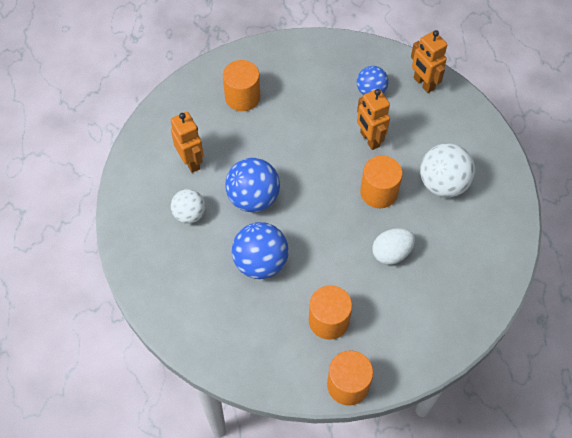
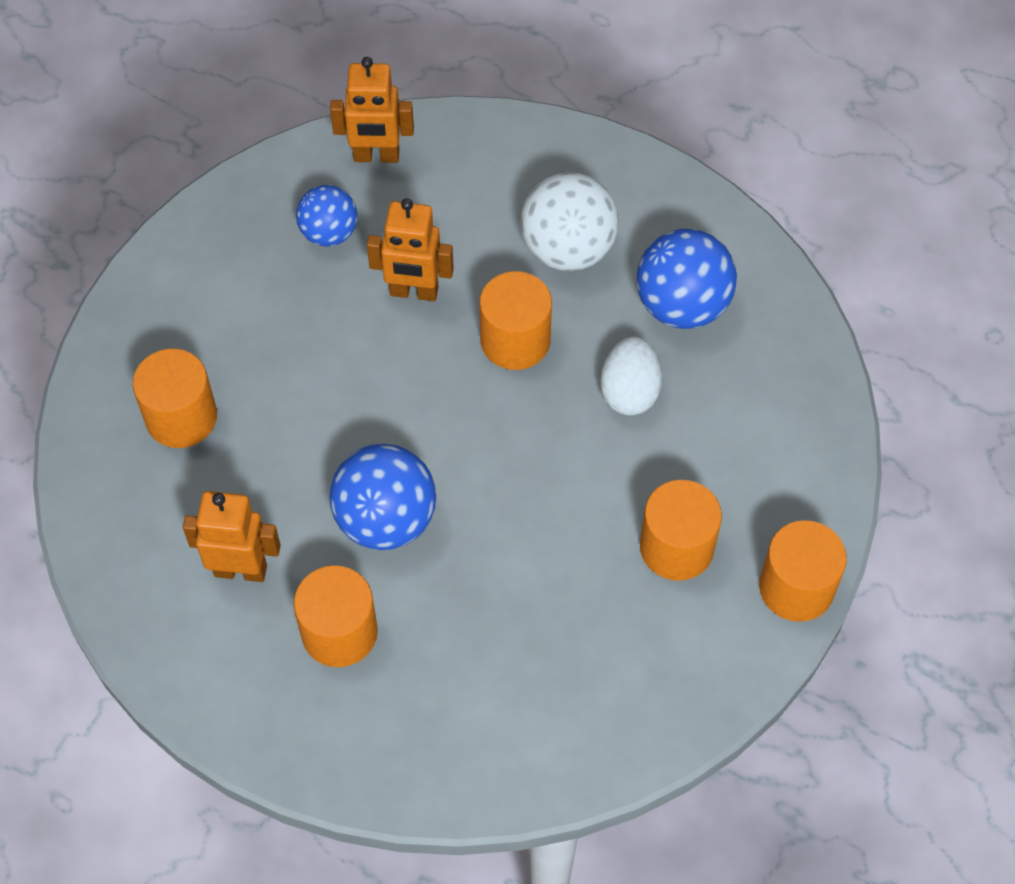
camera: 55 degrees left, 0 degrees up
(189, 214) = (339, 632): white ball -> orange cylinder
(260, 262) = (508, 580): blue ball -> blue ball (682, 305)

